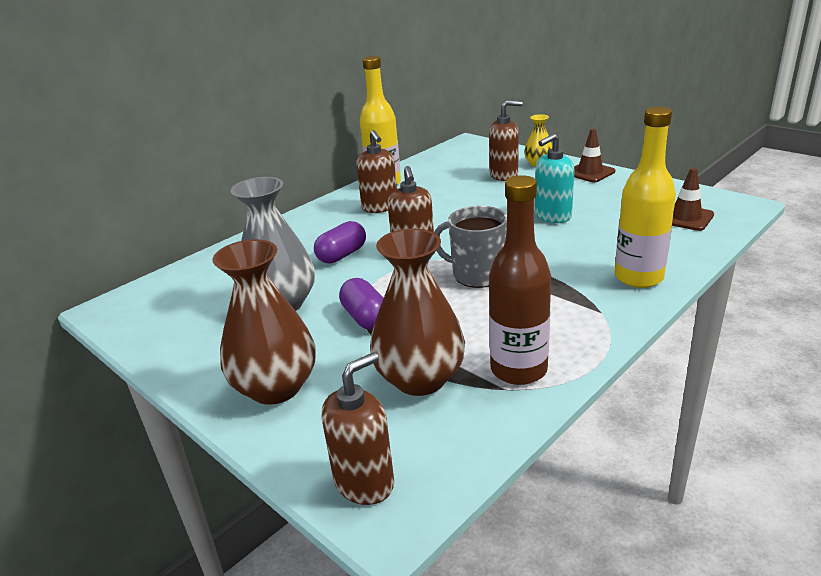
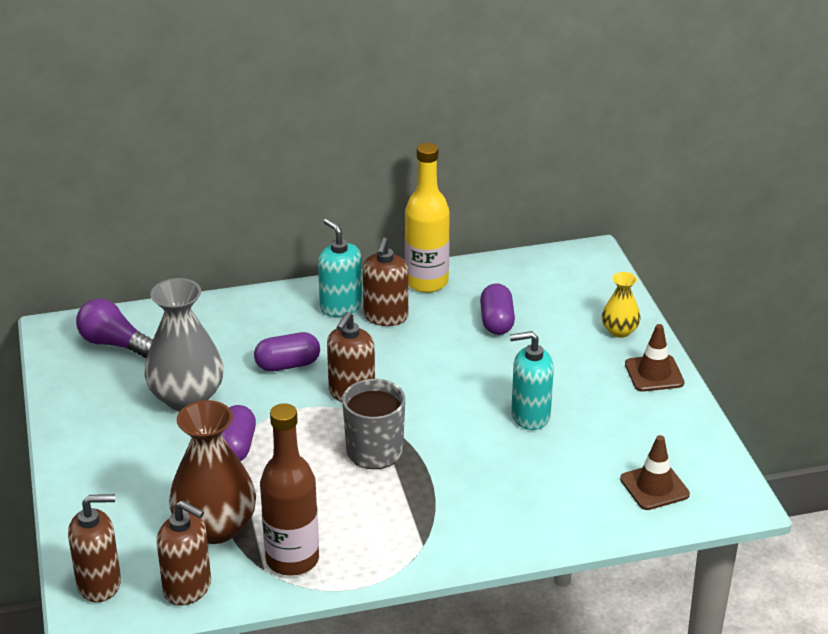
camera: 30 degrees right, 5 degrees up
(174, 297) = (114, 344): none -> purple light bulb
(276, 387) = (112, 478): brown vase -> none
(340, 213) = (340, 306): none -> turquoise soap dispenser
(458, 184) = (496, 322): none -> purple capsule
(504, 175) = (560, 331): brown soap dispenser -> brown soap dispenser (188, 588)
(638, 277) = (504, 529): yellow bottle -> none

